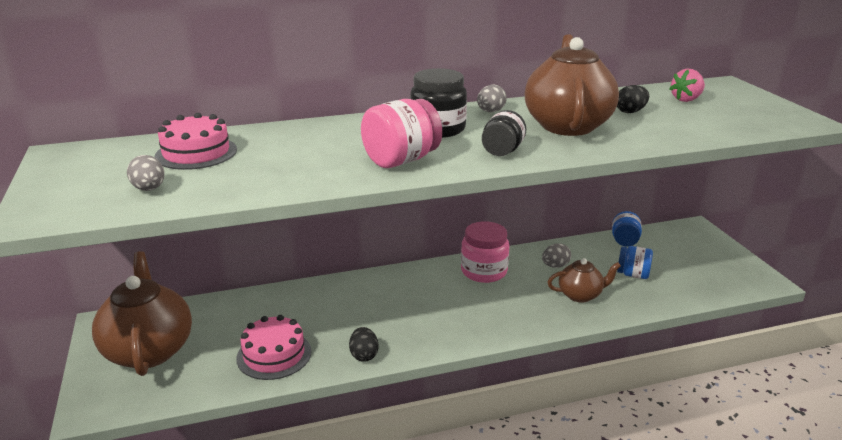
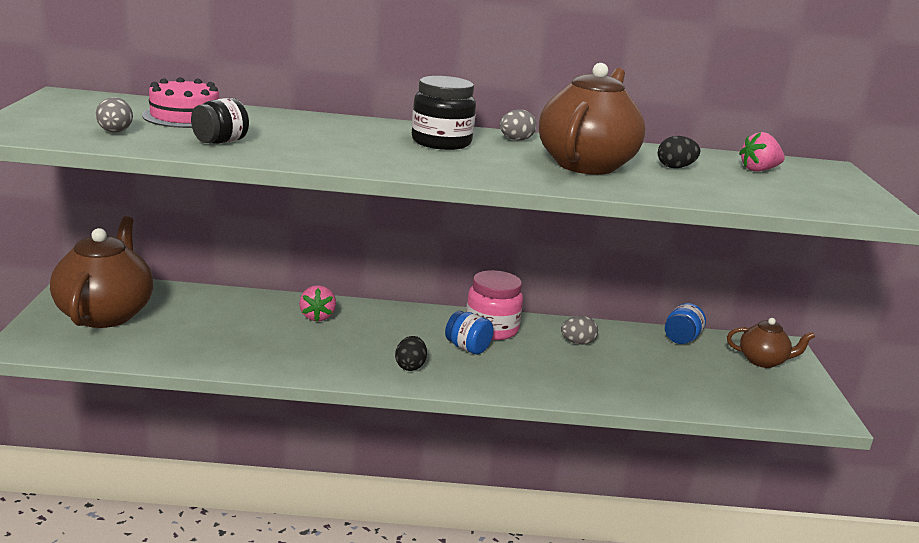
camera: 15 degrees right, 5 degrees down
(274, 355) = (218, 346): pink cake -> none
(338, 299) = (317, 317): none -> pink strawberry
(364, 355) = (306, 368): black egg -> black egg (410, 366)
(401, 160) = (373, 157): pink jar -> none
(502, 151) = (486, 170): black jar -> black jar (220, 142)
(580, 295) = (585, 375): brown teapot -> brown teapot (763, 361)
(633, 274) = (664, 371): blue jar -> blue jar (467, 348)

